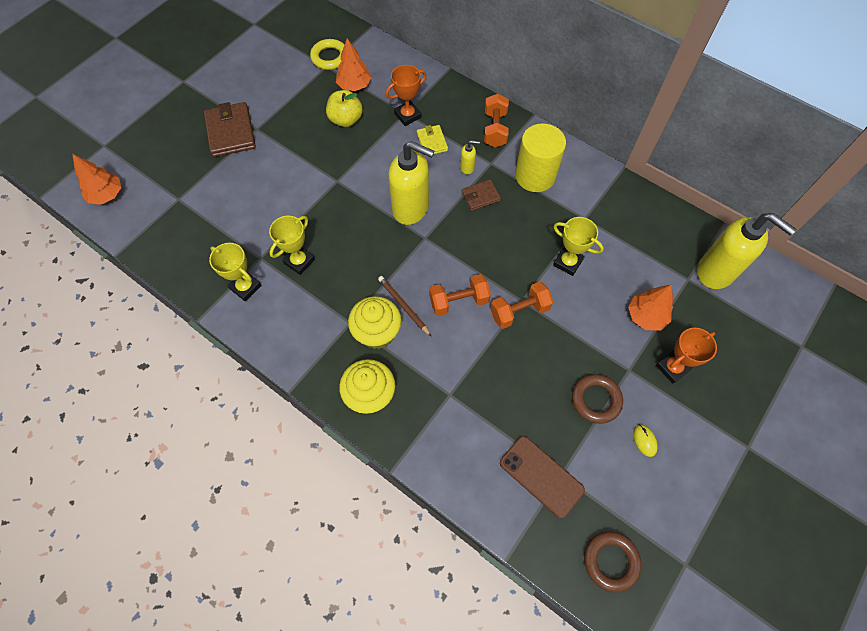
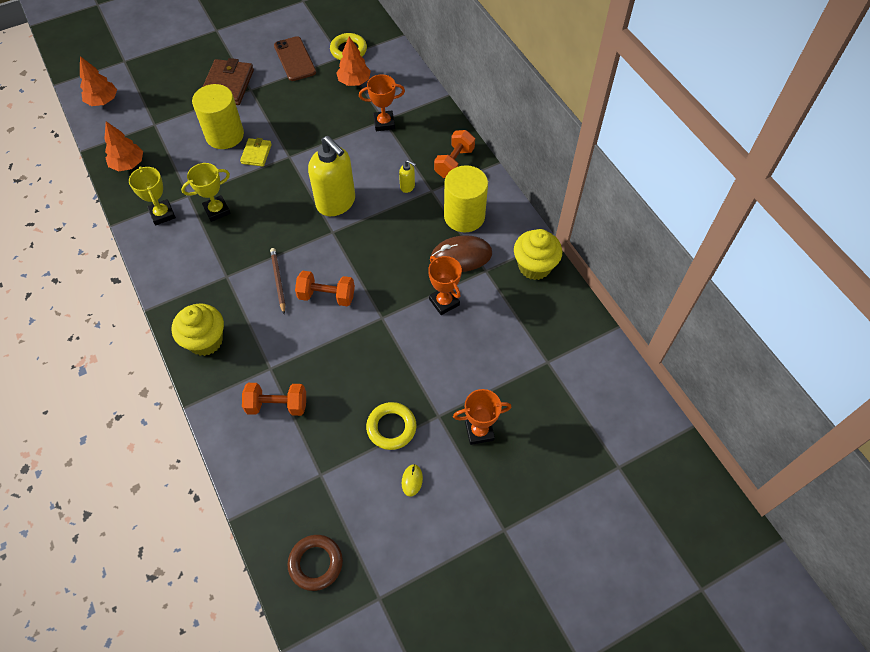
camera: 25 degrees right, 5 degrees down
(259, 183) = (224, 135): none -> yellow cylinder
(346, 120) = (328, 108): yellow apple -> none
(377, 333) = (243, 293): yellow cupcake -> yellow cupcake (534, 266)
(432, 142) = (391, 153): yellow wallet -> yellow wallet (256, 154)
(480, 196) = (403, 215): brown wallet -> none
(519, 311) = (373, 325): orange dumbbell -> orange dumbbell (277, 405)
(541, 476) = (303, 468): brown phone -> brown phone (295, 59)
(556, 214) = (461, 256): none -> brown mouse
(568, 262) = (444, 302): yellow trophy -> orange trophy
(596, 400) = (391, 427): brown ring -> yellow ring
(646, 316) = (485, 377): orange tree -> orange tree (128, 164)
(716, 272) = (579, 366): yellow soap dispenser -> none

